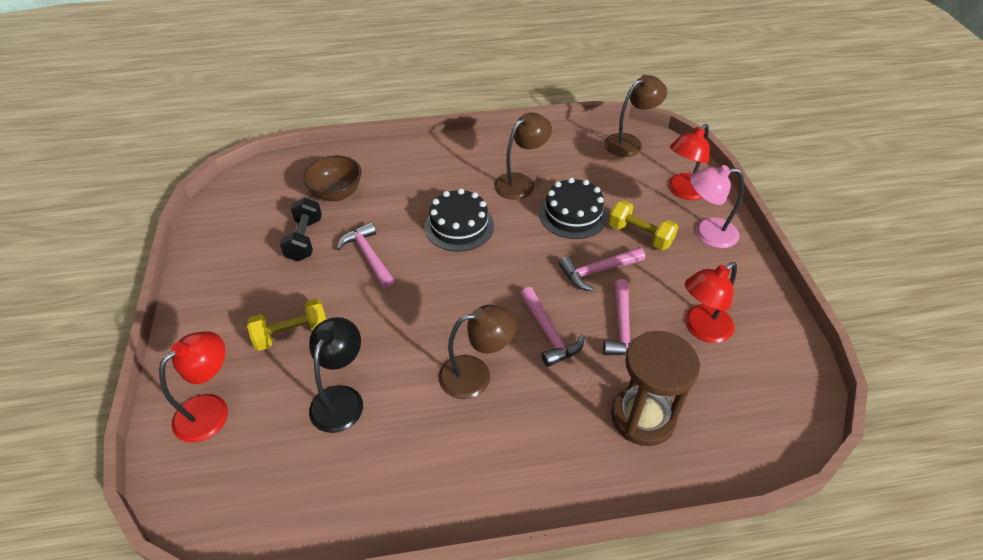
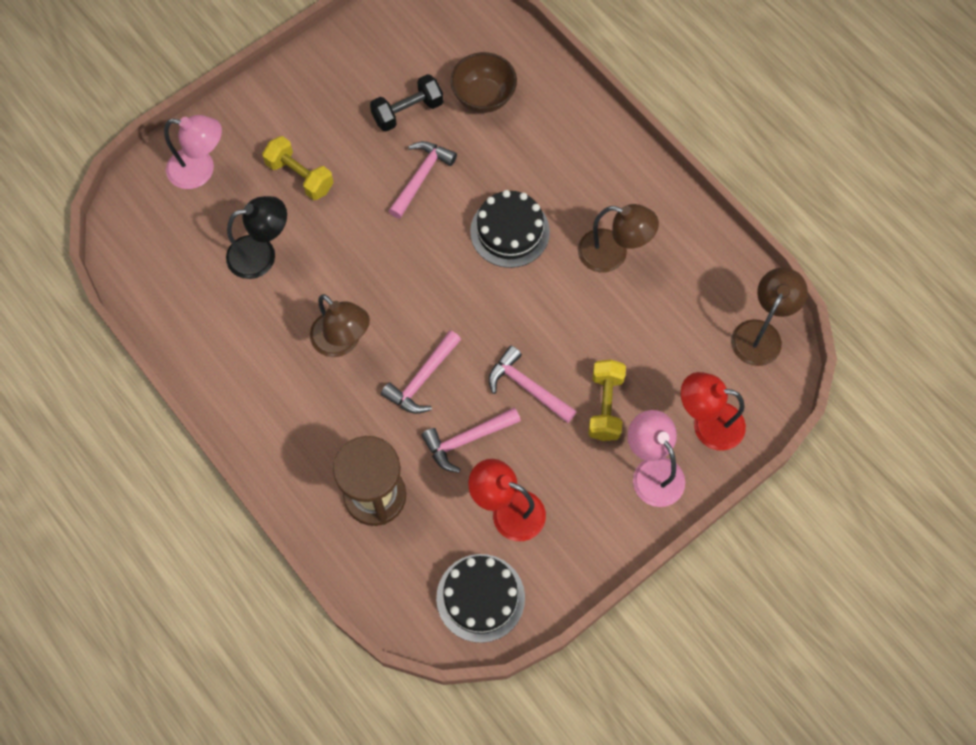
camera: 60 degrees right, 20 degrees up
(211, 410) = (200, 170): red lamp -> pink lamp
(573, 214) = (596, 328): black cake -> black cake (480, 598)
(629, 142) = (761, 333): brown lamp -> brown lamp turned 90 degrees counterclockwise

